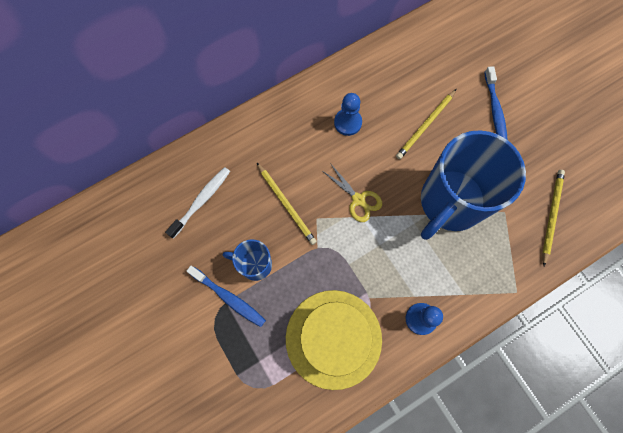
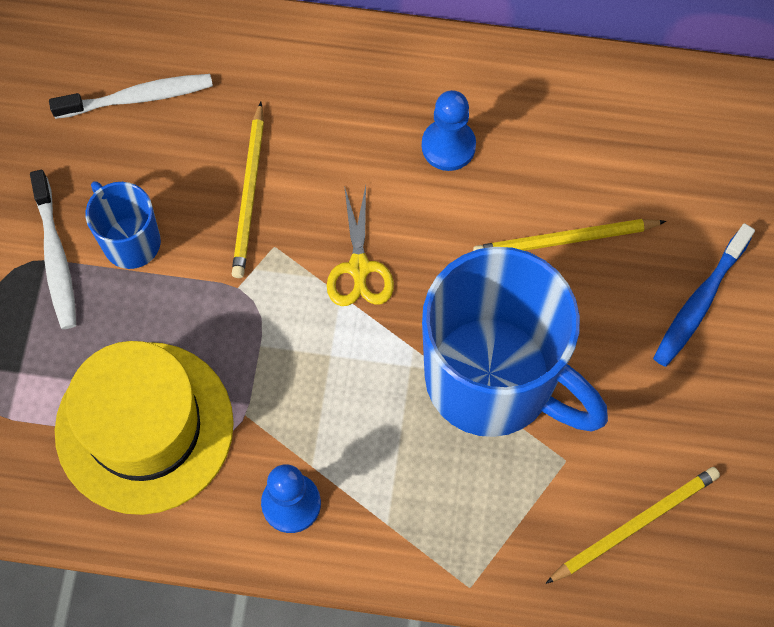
camera: 40 degrees right, 5 degrees down
(229, 298) = (56, 257): blue toothbrush -> white toothbrush
(450, 202) = (493, 380): blue mug -> blue mug turned 135 degrees counterclockwise

